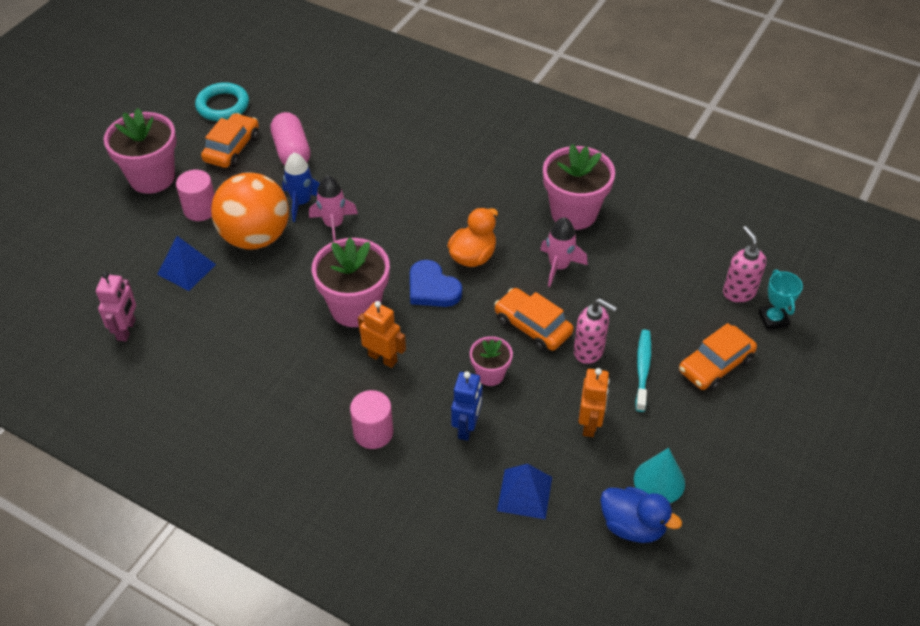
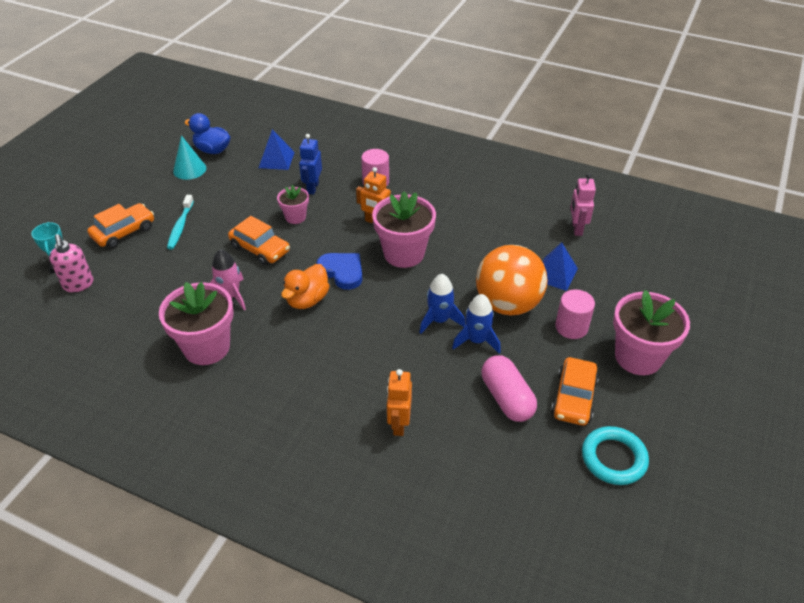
camera: 175 degrees right, 5 degrees down
(334, 225) = (439, 320): pink rocket -> blue rocket
(589, 351) = (218, 235): pink soap dispenser -> none
(590, 424) = (228, 194): orange robot -> orange robot (399, 424)

